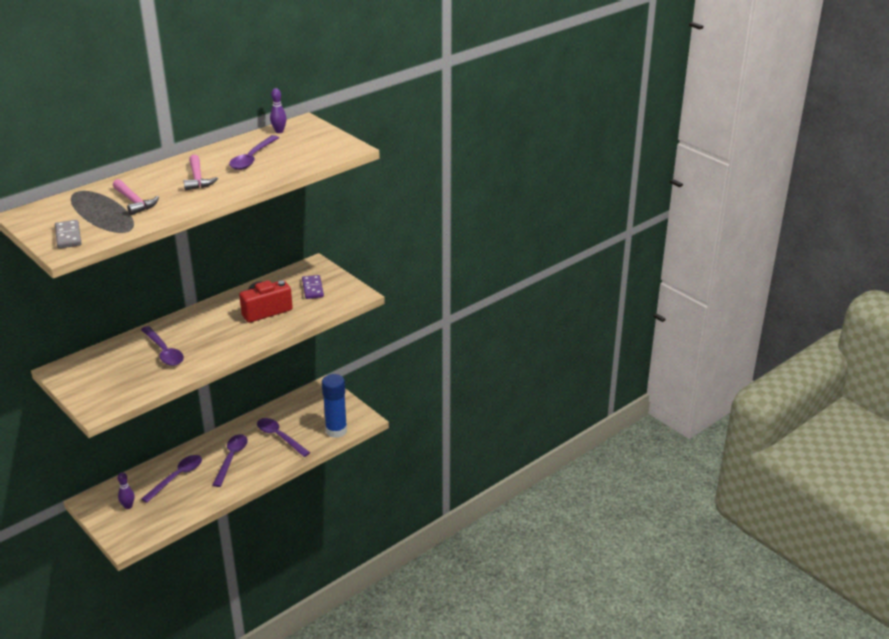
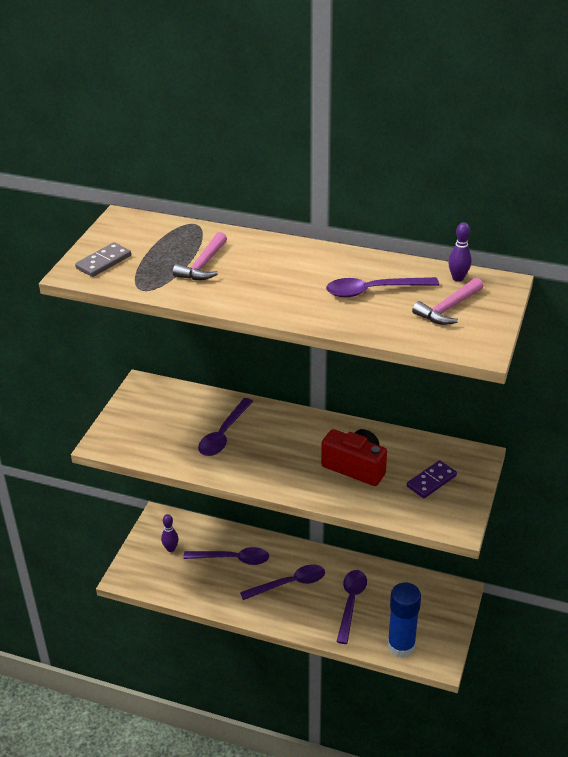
camera: 60 degrees right, 5 degrees up
(197, 179) = (290, 278): pink hammer -> pink hammer (448, 308)

